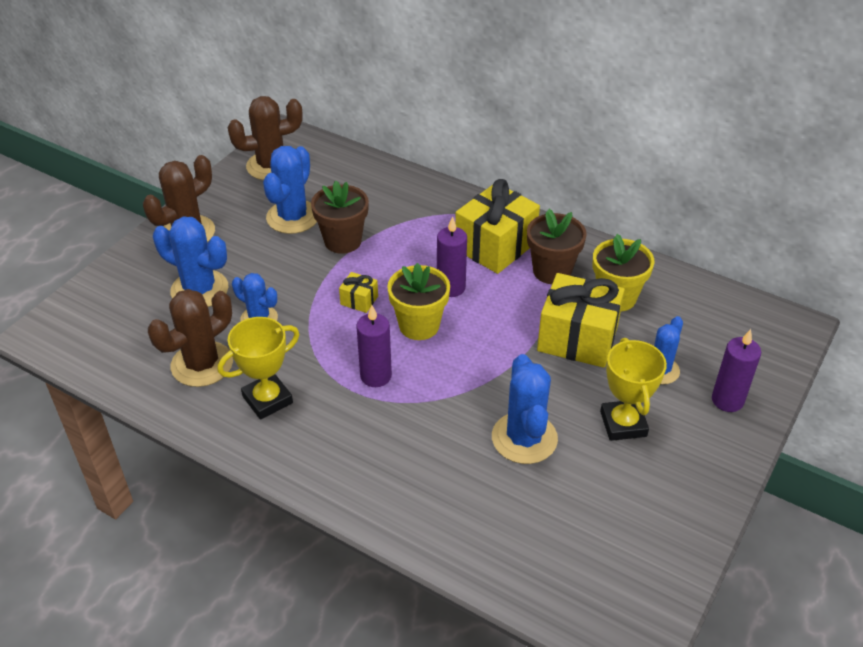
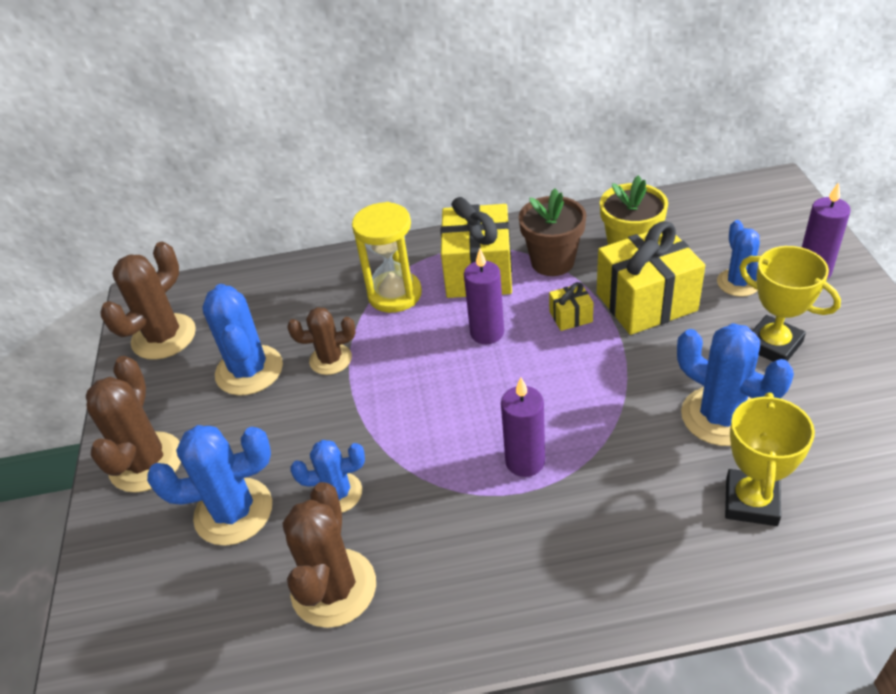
camera: 35 degrees left, 0 degrees up
(267, 400) = (451, 568): yellow trophy -> yellow trophy (751, 502)
(343, 241) = (330, 359): brown flower pot -> brown cactus
(359, 300) = (417, 403): yellow gift -> yellow gift (570, 316)
(419, 325) = (503, 386): yellow flower pot -> none
(426, 226) = (394, 294): none -> yellow hourglass

